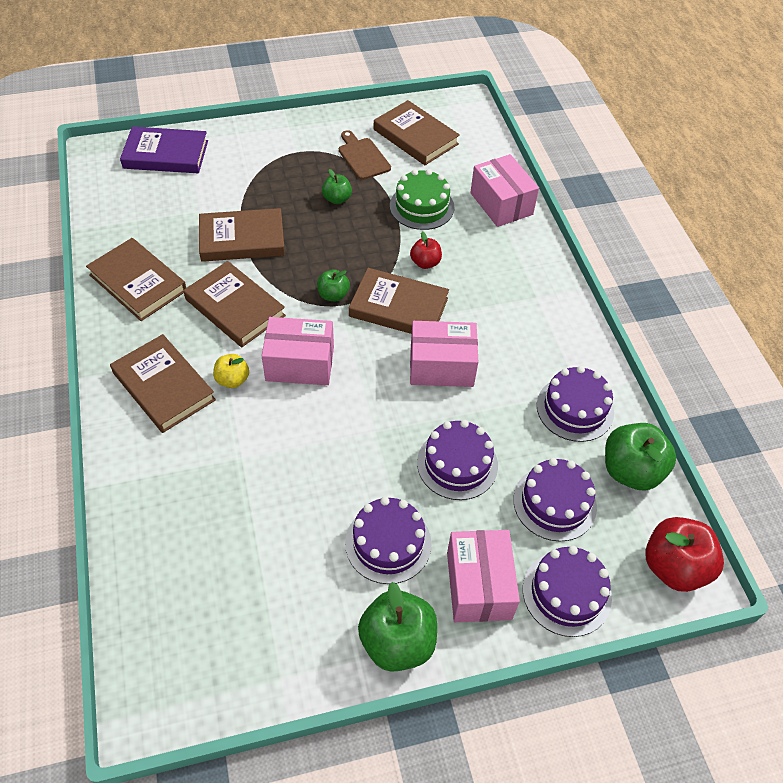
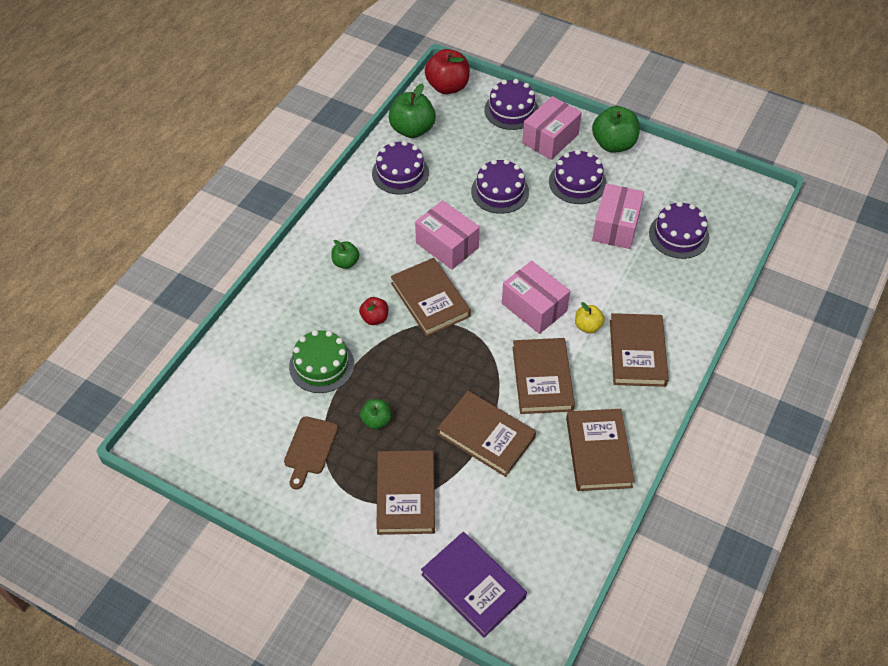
camera: 135 degrees left, 0 degrees up
(333, 295) = (464, 339): green apple -> green apple (345, 262)
(415, 137) = (243, 437): brown book -> brown book (406, 494)
(501, 203) = (262, 325): pink box -> pink box (615, 227)
(554, 503) = (470, 143): purple cake -> purple cake (678, 235)

